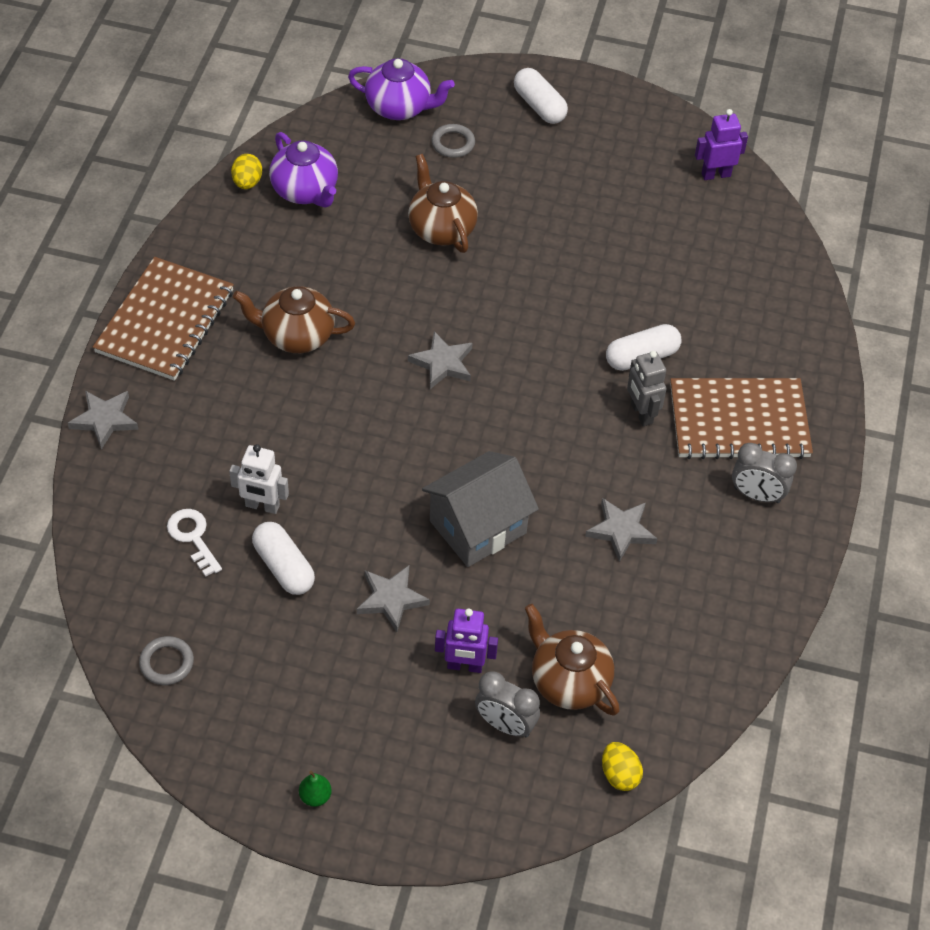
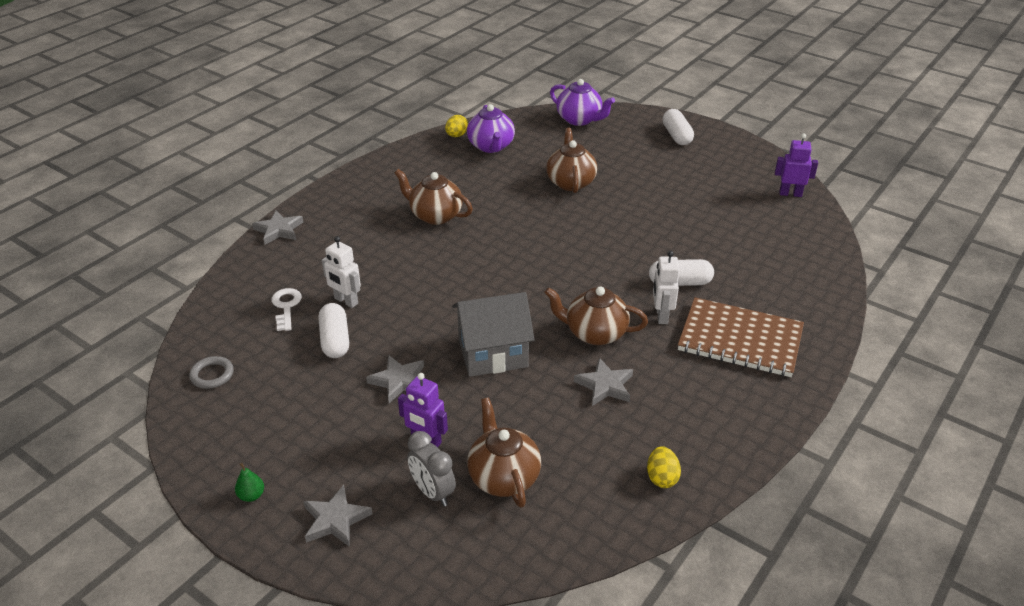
camera: 25 degrees right, 15 degrees down
(165, 321) = (355, 190): brown notebook -> none
(442, 363) = (527, 252): grey star -> grey star (335, 519)
(453, 143) = (605, 142): grey ring -> none
(578, 462) = (594, 333): none -> brown teapot
(619, 775) = (507, 561): yellow egg -> yellow egg (661, 478)
(641, 413) = (661, 316): grey robot -> white robot
(756, 495) = (732, 391): grey clock -> none

